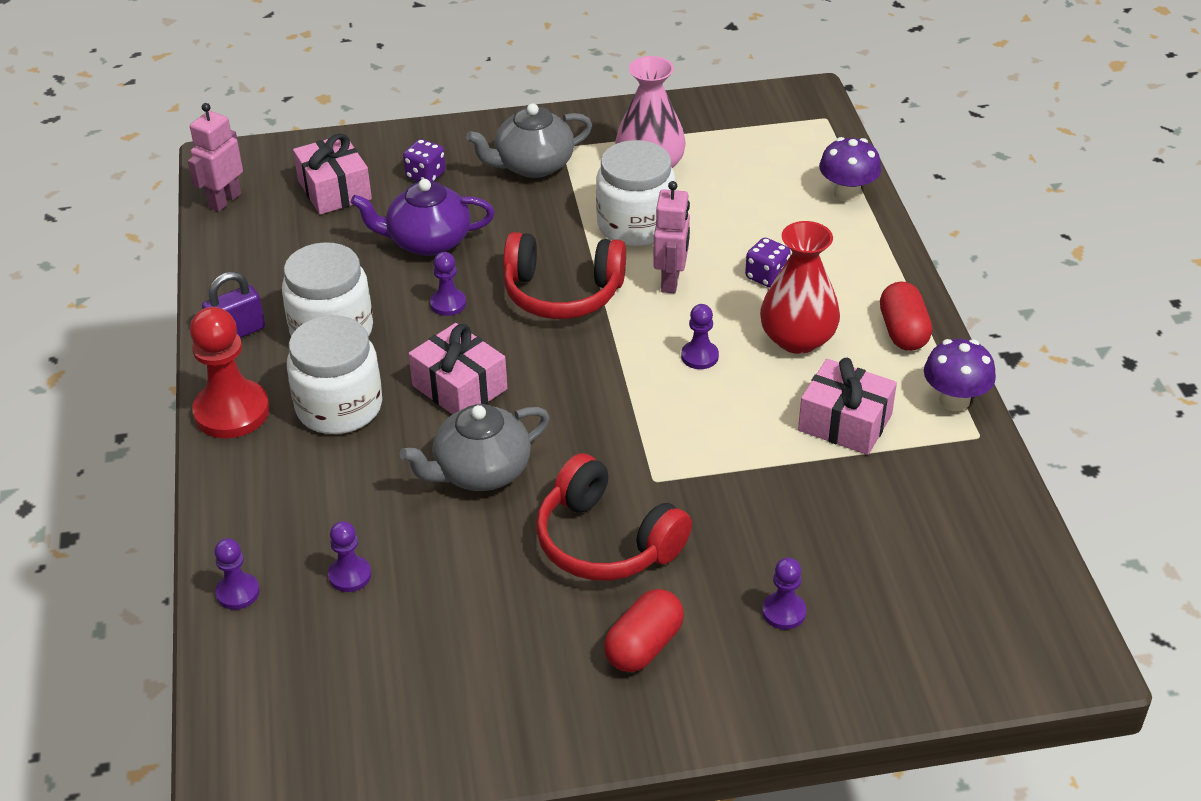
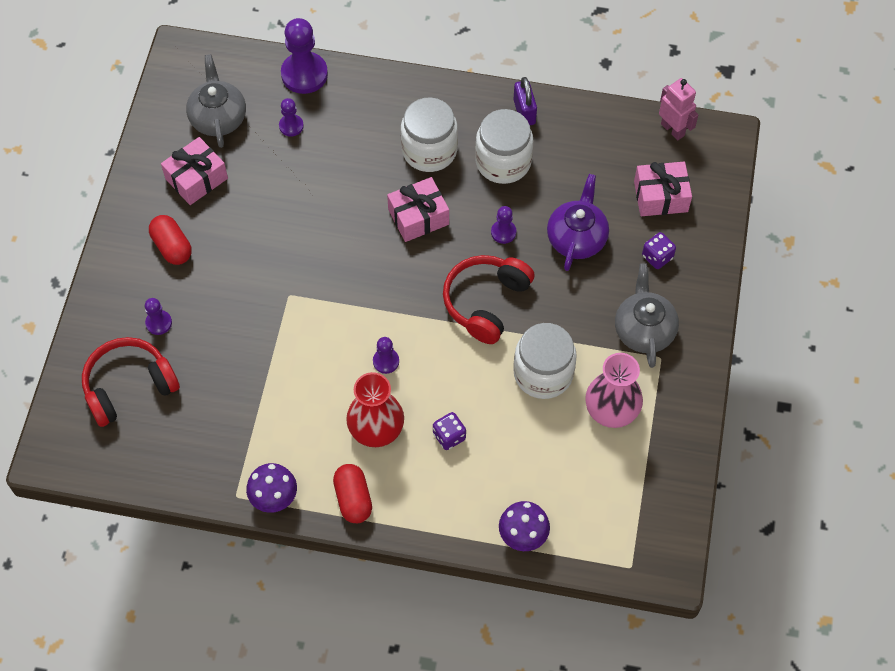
camera: 110 degrees right, 20 degrees up
(232, 412) = (450, 96): red pawn -> none
(238, 592) = (304, 74): purple pawn -> purple pawn, size x1.93
(480, 471) = (340, 208): grey teapot -> grey teapot (218, 118)
(606, 541) = (254, 254): red headphones -> red headphones (129, 386)
(671, 281) = (470, 373): pink robot -> none
(845, 423) = (286, 421): pink gift -> pink gift (196, 178)
(903, 332) = (353, 499): red capsule -> red capsule turned 60 degrees clockwise

